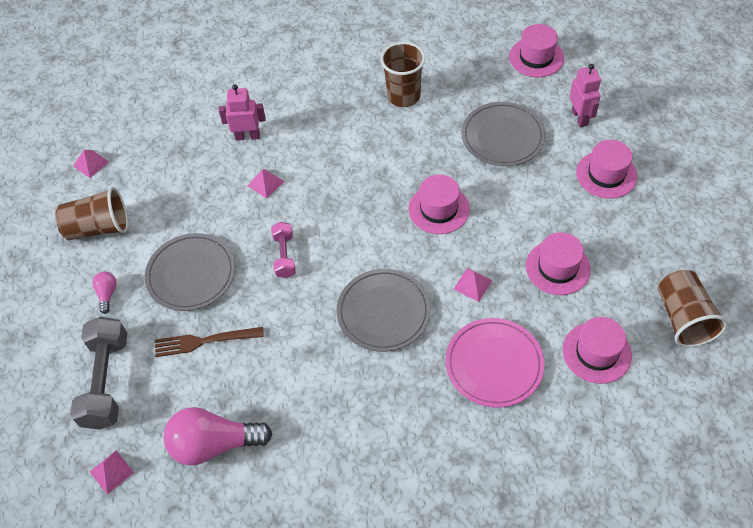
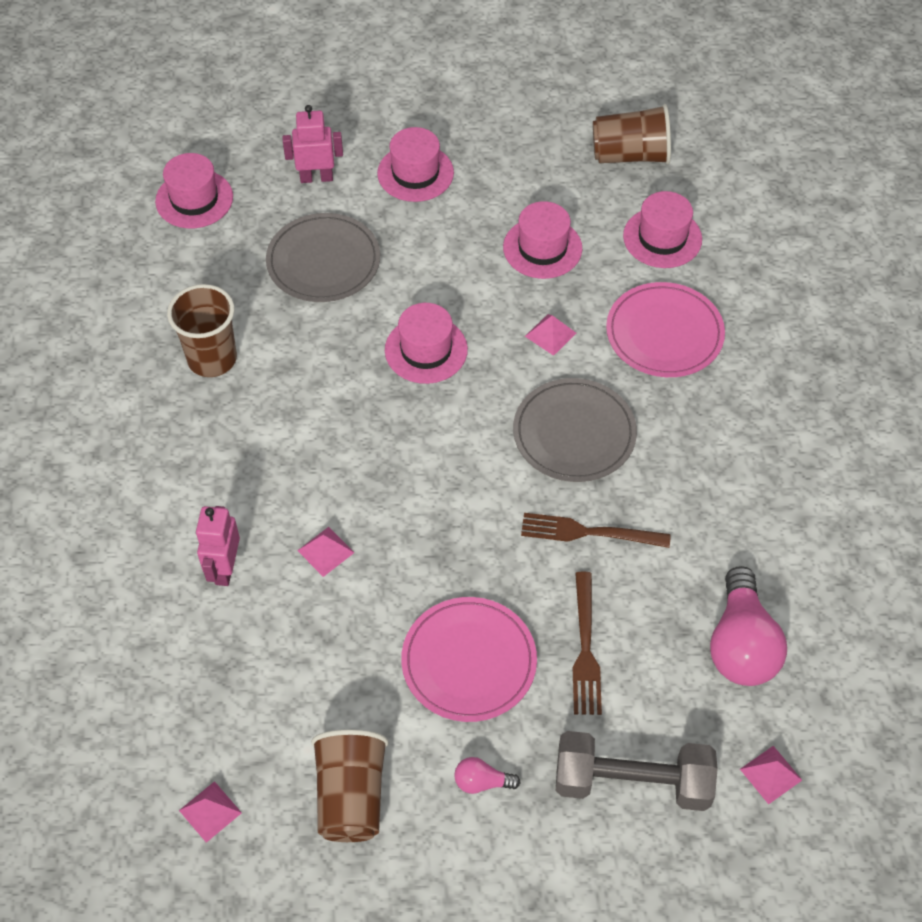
camera: 85 degrees left, 0 degrees up
(191, 274) = (469, 661): grey plate -> pink plate
(284, 256) = (462, 538): pink dumbbell -> none
(298, 331) = (588, 532): none -> brown fork

